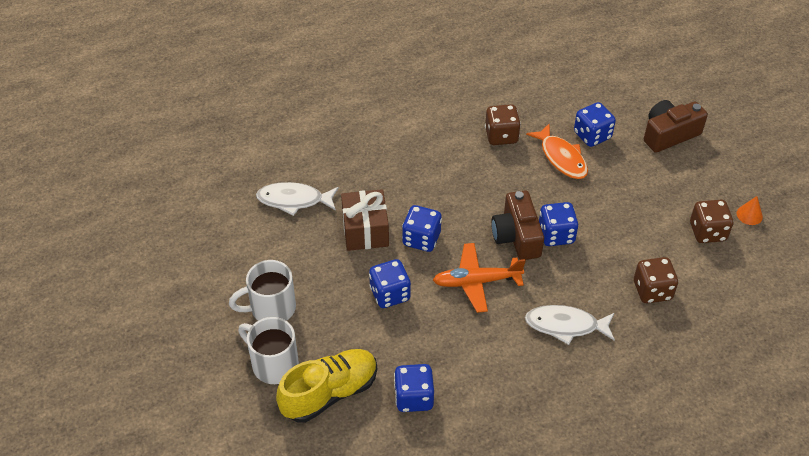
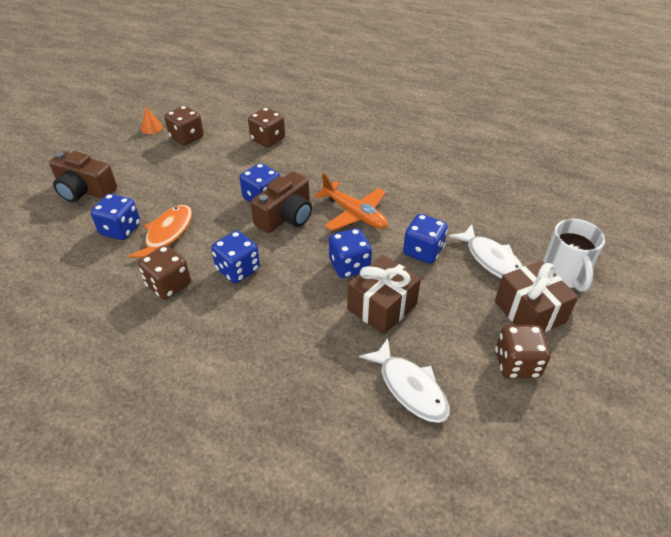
camera: 130 degrees left, 5 degrees down
(248, 264) = (517, 364): none -> brown dice
(271, 308) = (529, 312): white mug -> brown gift
(330, 393) = (537, 231): yellow shoe -> none
(414, 397) = (481, 192): blue dice -> blue dice (238, 269)
(566, 325) = (340, 159): white fish -> white fish (491, 260)

